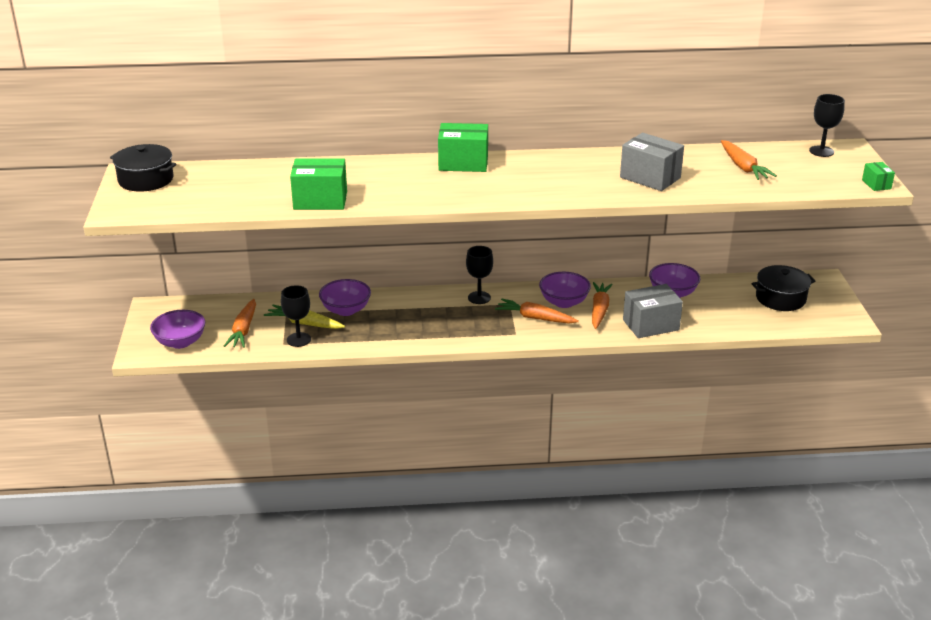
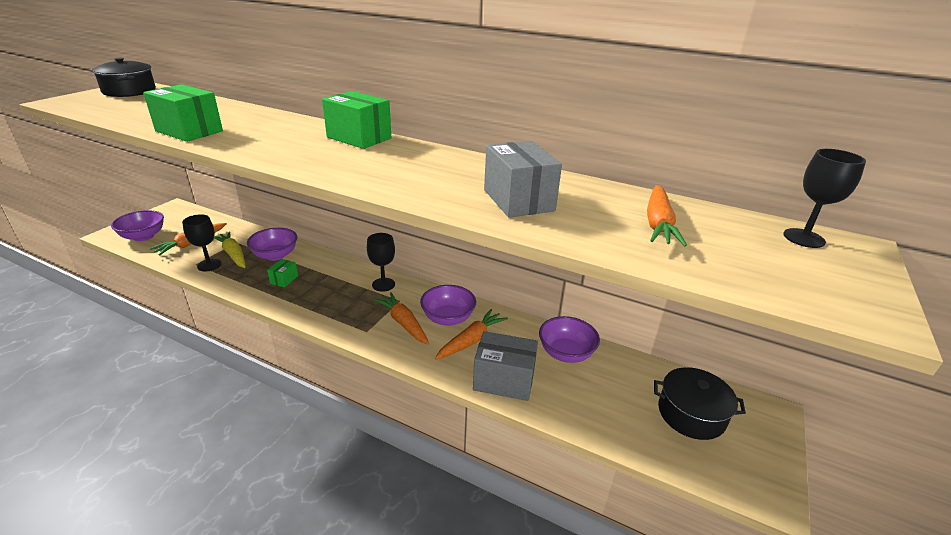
camera: 30 degrees right, 0 degrees up
(876, 184) = (869, 313): green box -> green box (284, 279)

